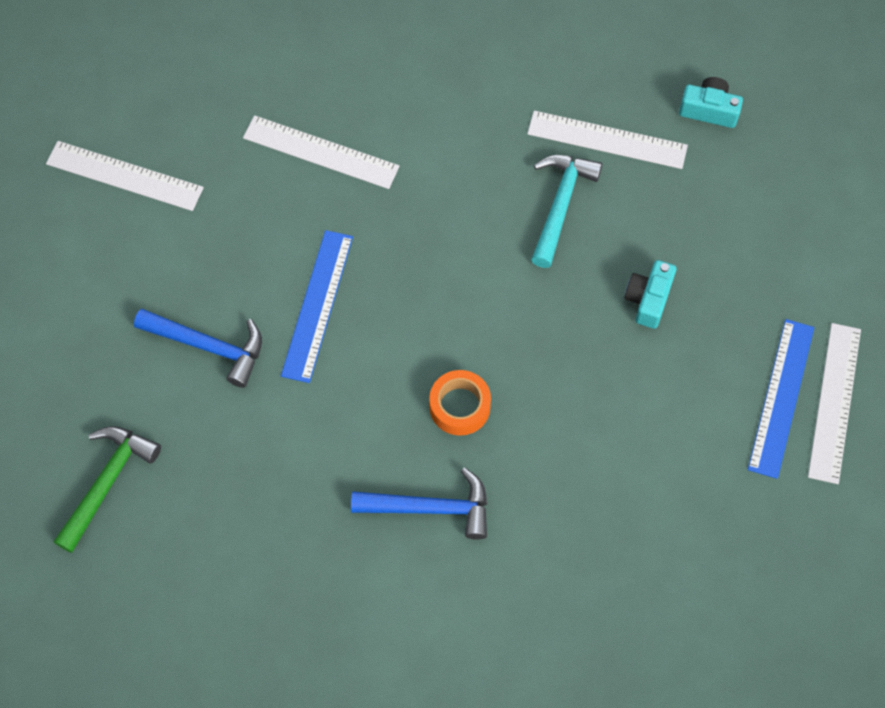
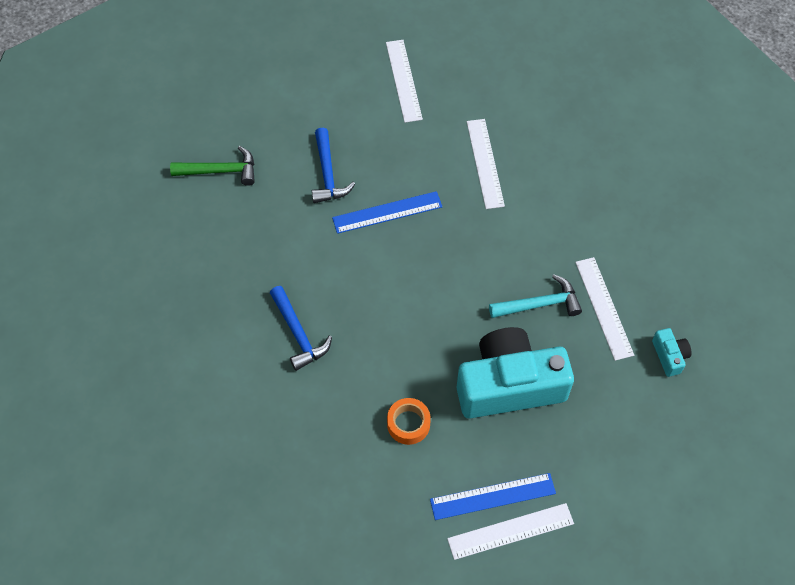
camera: 60 degrees right, 5 degrees down
(459, 406) = (370, 317): orange tape -> orange tape (408, 424)
(648, 299) = (509, 385): turquoise camera -> turquoise camera, size x2.45

